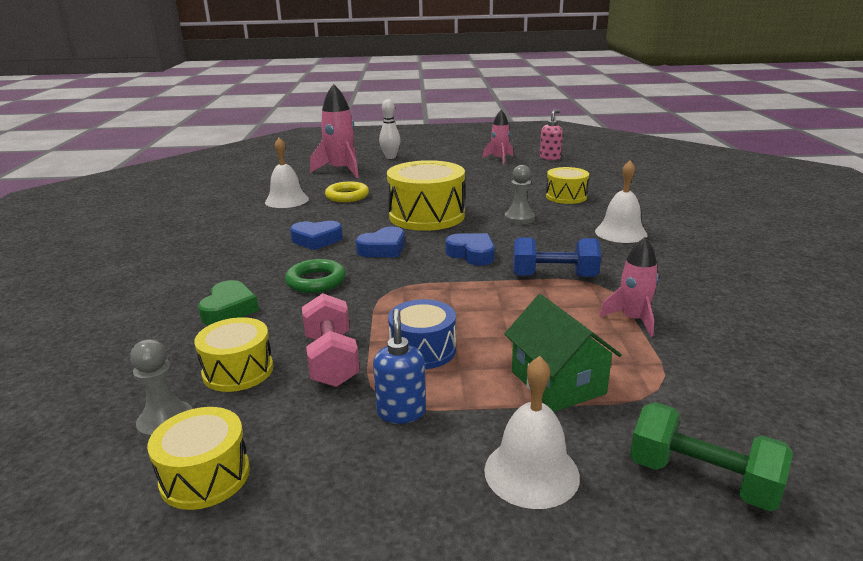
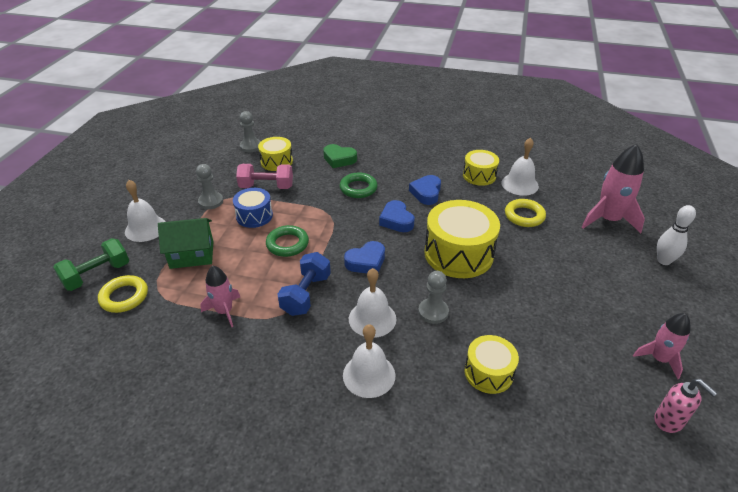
camera: 105 degrees right, 15 degrees up
(205, 476) = (212, 155): yellow drum -> yellow drum (479, 175)
(401, 412) = (211, 201): blue soap dispenser -> grey pawn
(473, 307) = (287, 244): none -> green ring
(554, 240) = (372, 318): none -> white bell
(706, 417) = (124, 297): none -> yellow ring

